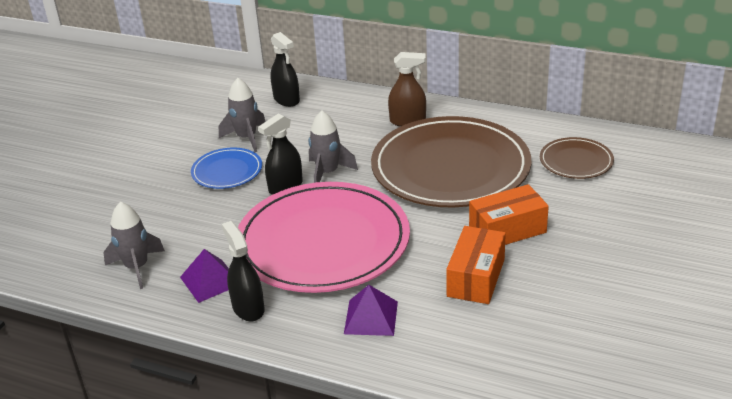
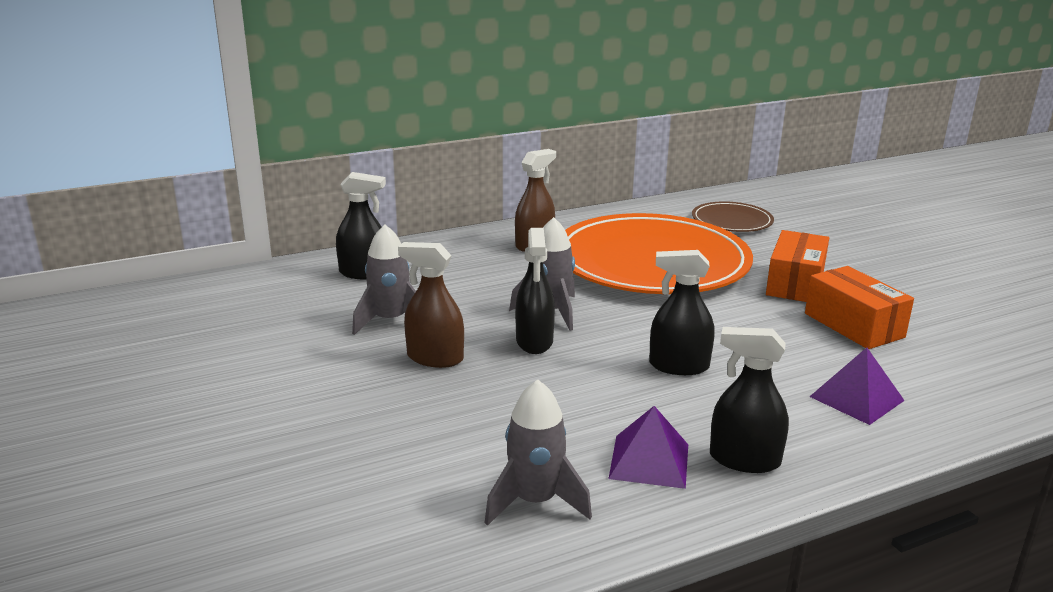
camera: 50 degrees left, 10 degrees down
(227, 171) = (435, 358): blue plate -> brown spray bottle
(323, 242) = (678, 366): pink plate -> black spray bottle
(450, 167) = (651, 262): brown plate -> orange plate

